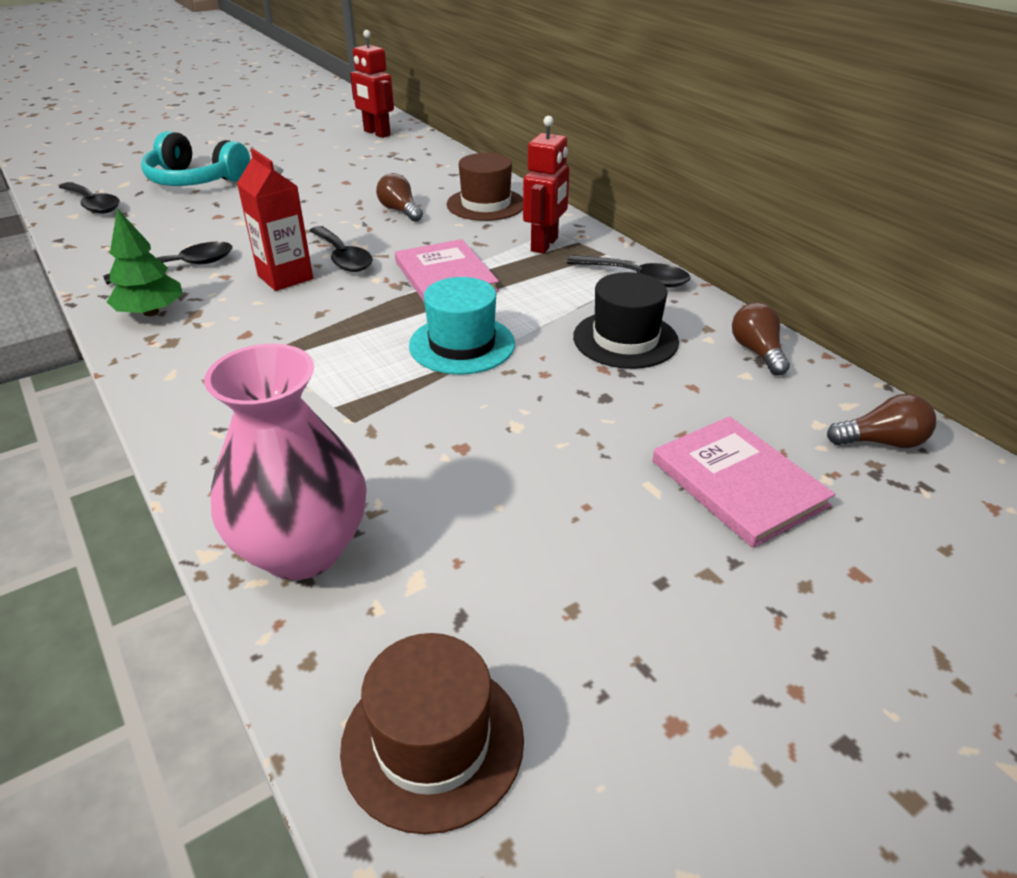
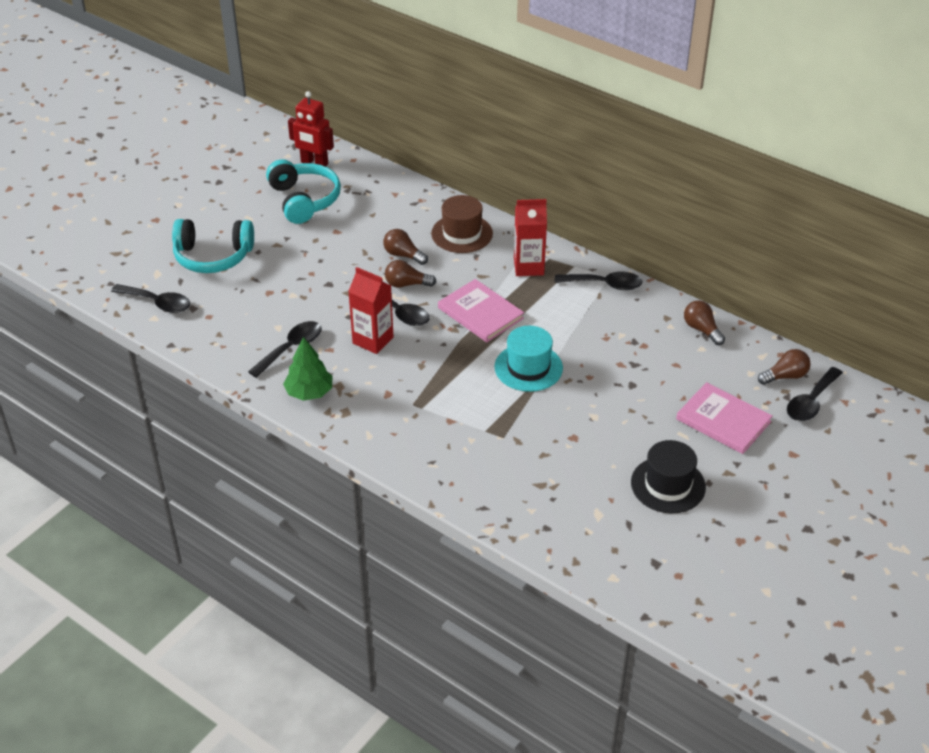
camera: 20 degrees left, 5 degrees up
(302, 549) = (533, 514): pink vase -> none
(337, 155) = (304, 200): none -> turquoise headphones
(379, 235) = (406, 284): none -> brown light bulb
(432, 742) = (649, 575): brown hat -> none
(545, 244) = (528, 267): red robot -> red carton
(625, 339) = (622, 339): black hat -> black hat (668, 485)
(921, 492) = (811, 402): none -> black spoon

